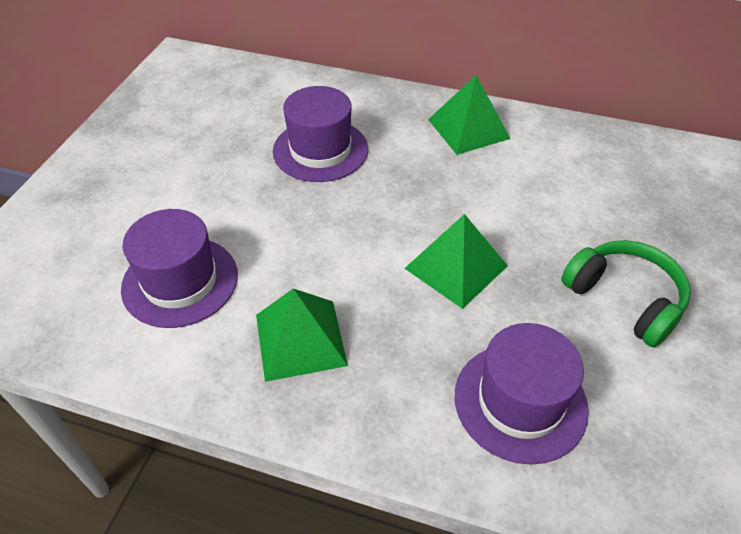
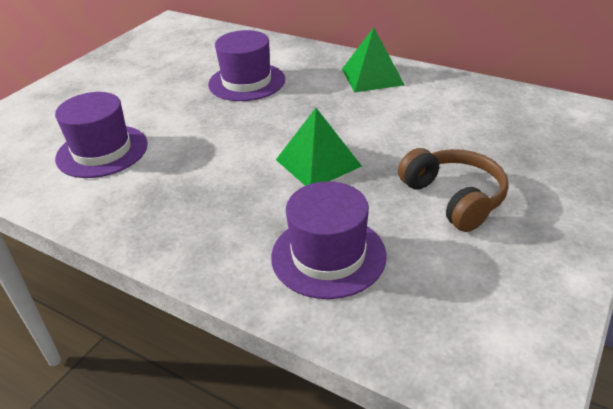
camera: 15 degrees right, 10 degrees down
(300, 339) = (172, 195): green pyramid -> none
(624, 299) = (454, 198): green headphones -> brown headphones

